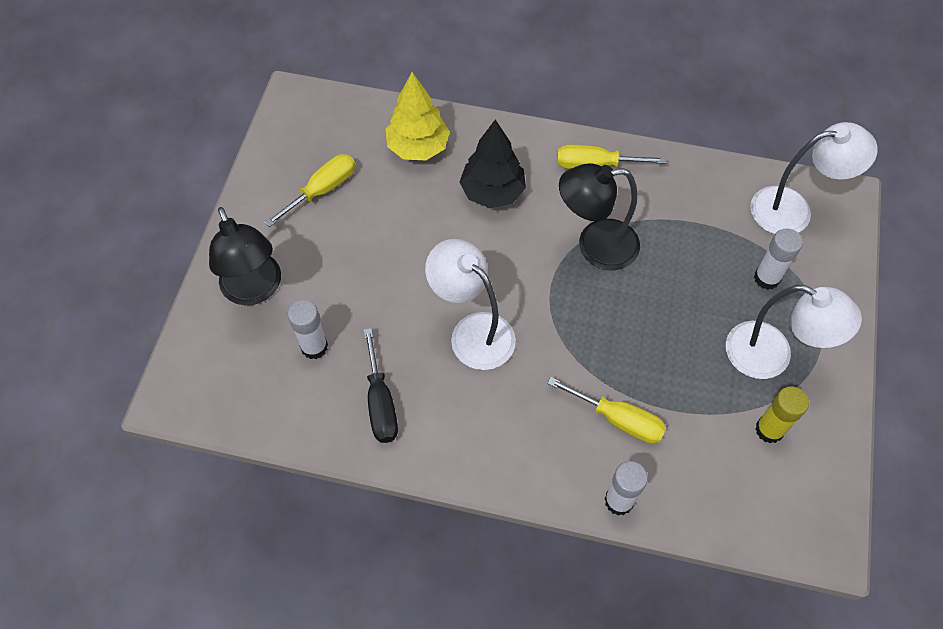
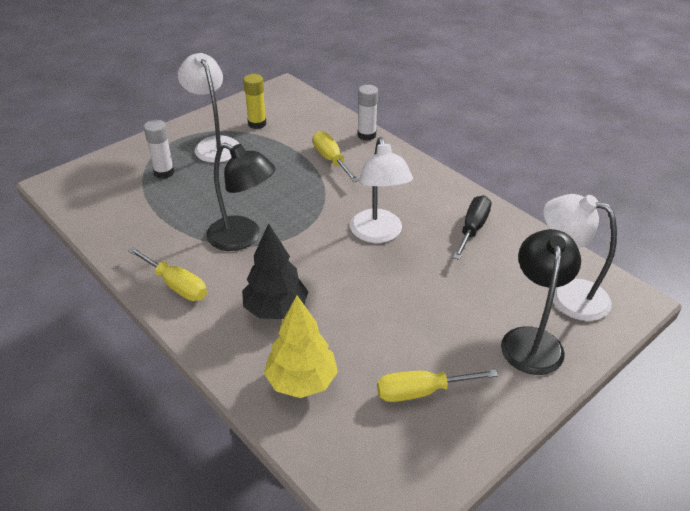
camera: 145 degrees left, 20 degrees down
(314, 347) = (502, 279): white glue stick -> none
(793, 210) = (93, 193): white lamp -> white lamp (567, 295)

